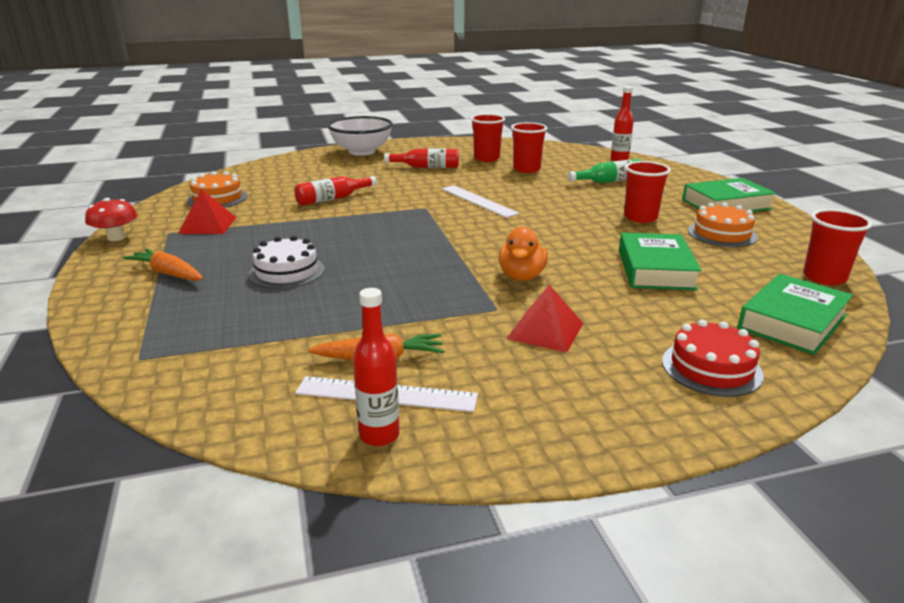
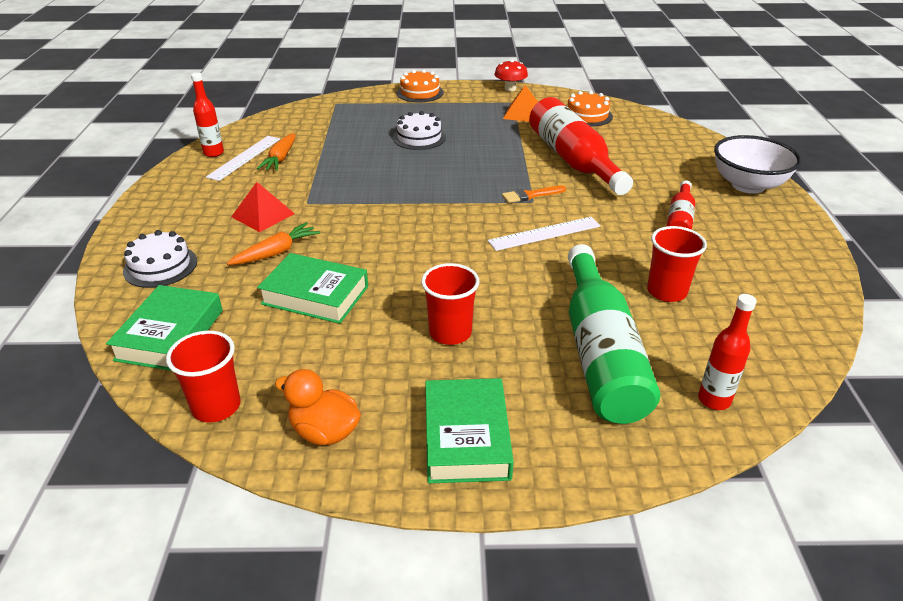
camera: 105 degrees right, 10 degrees up
(168, 273) = (439, 105): orange carrot -> orange carrot (276, 252)
(207, 225) = (523, 113): red pyramid -> orange pyramid
(332, 199) = (573, 160): red bottle -> red bottle, size x1.96
(414, 209) = (530, 195): none -> orange brush
(486, 158) = (721, 268): red cup -> none
(522, 276) = (350, 223): orange duck -> orange duck (324, 431)
(609, 181) = (600, 352): green bottle -> green bottle, size x1.96
(711, 368) = (160, 266): red cake -> white cake
(722, 234) = (369, 381): orange cake -> orange cake (420, 93)
(792, 322) = (170, 335): green book -> green book turned 45 degrees clockwise

